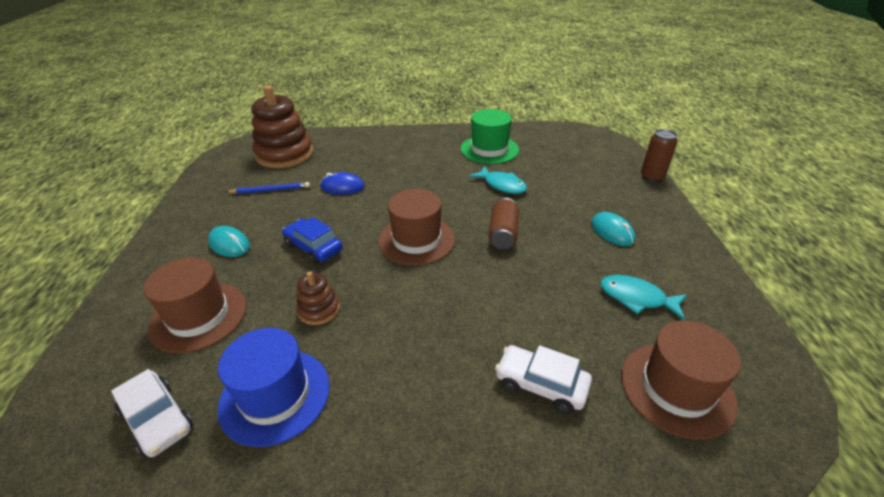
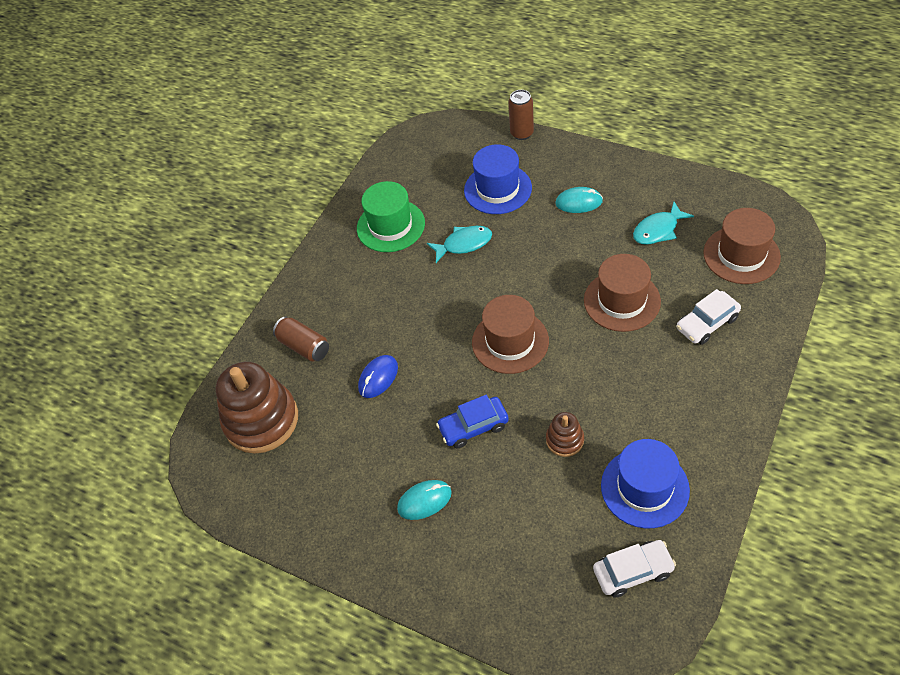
camera: 55 degrees left, 15 degrees up
(199, 316) = (525, 536): brown hat -> brown hat (622, 301)
(270, 190) = (339, 448): blue pencil -> none
(503, 234) = (538, 275): brown can -> brown can (304, 346)
(576, 184) = (497, 189): none -> blue hat

